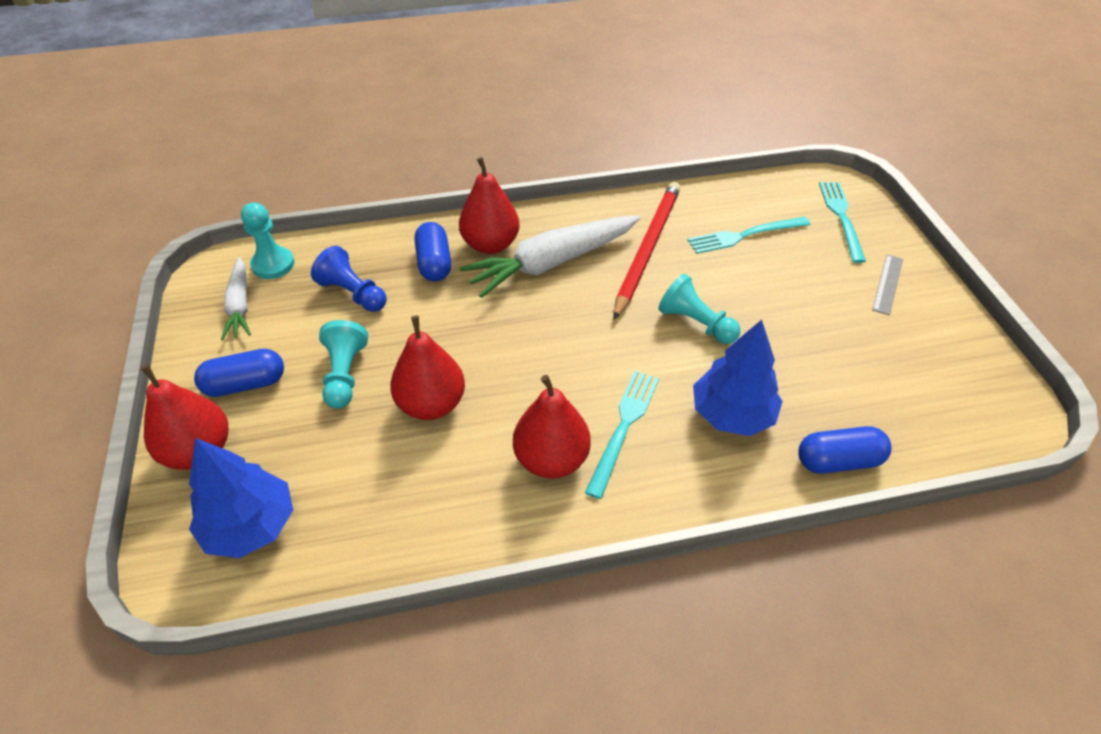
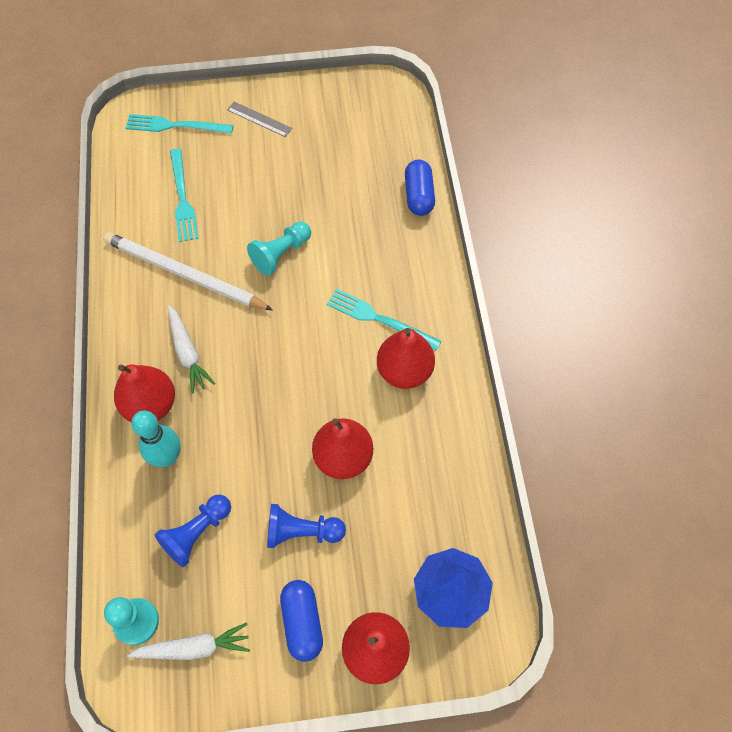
camera: 85 degrees left, 15 degrees up
(345, 375) = (302, 532): turquoise pawn -> blue pawn
(434, 263) = (167, 457): blue capsule -> turquoise bowling pin
(552, 263) = (188, 353): white carrot -> white carrot, size x0.56
(647, 249) = (184, 274): red pencil -> white pencil
(732, 414) = (374, 248): blue tree -> none

